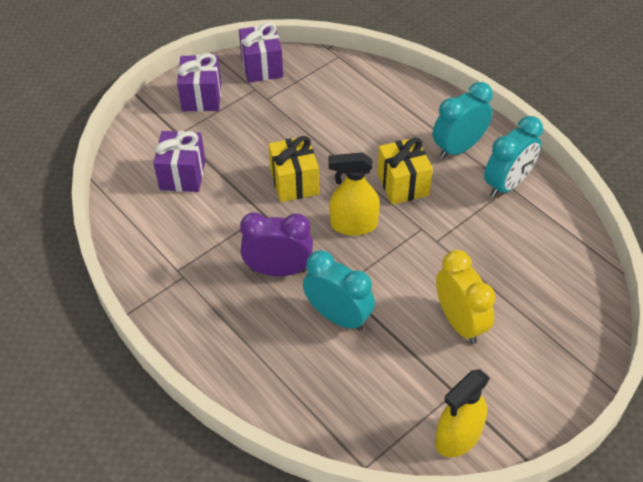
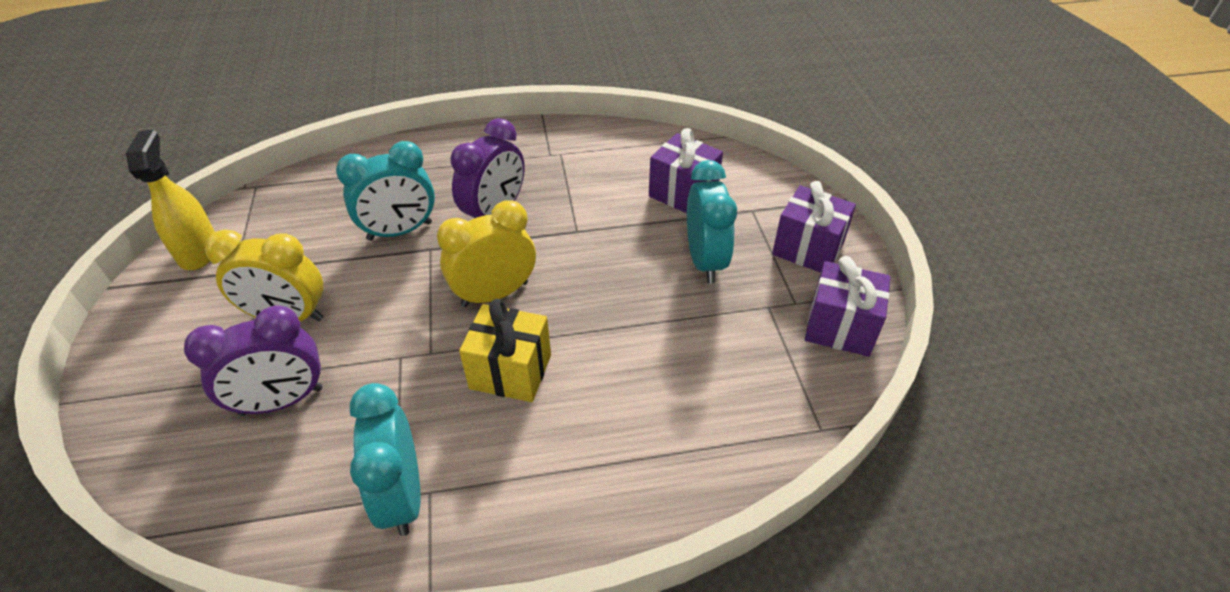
camera: 120 degrees right, 5 degrees down
(294, 182) = (601, 272): yellow gift -> none
(353, 224) = (495, 294): yellow spray bottle -> yellow clock
(458, 148) = (517, 476): turquoise clock -> turquoise clock (705, 261)
(511, 275) = (282, 401): none -> purple clock

